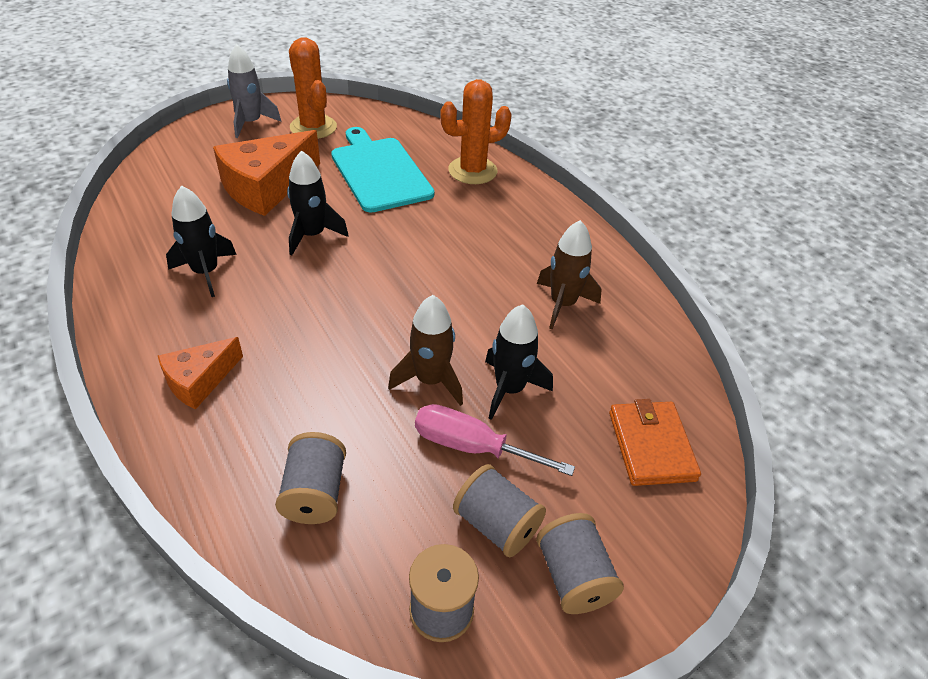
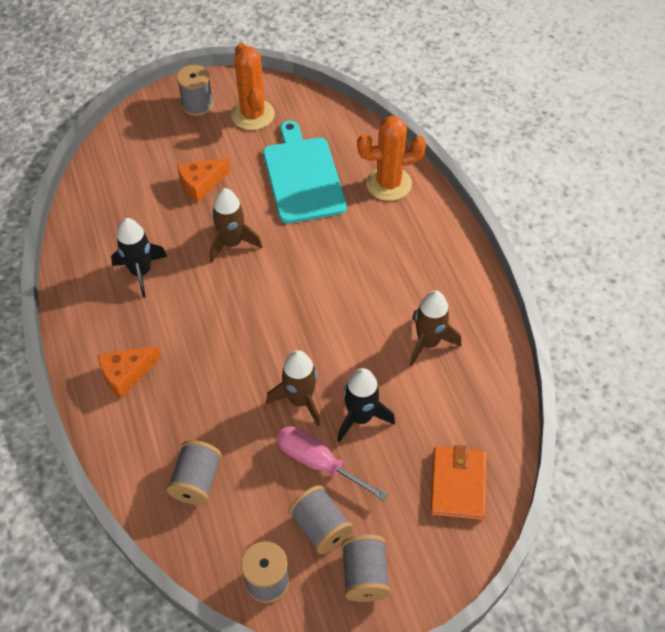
camera: 15 degrees right, 10 degrees up
(251, 123) = (197, 105): grey rocket -> grey spool
(266, 187) = (201, 184): orange cheese -> orange cheese, size x0.57
(312, 235) = (232, 243): black rocket -> brown rocket

